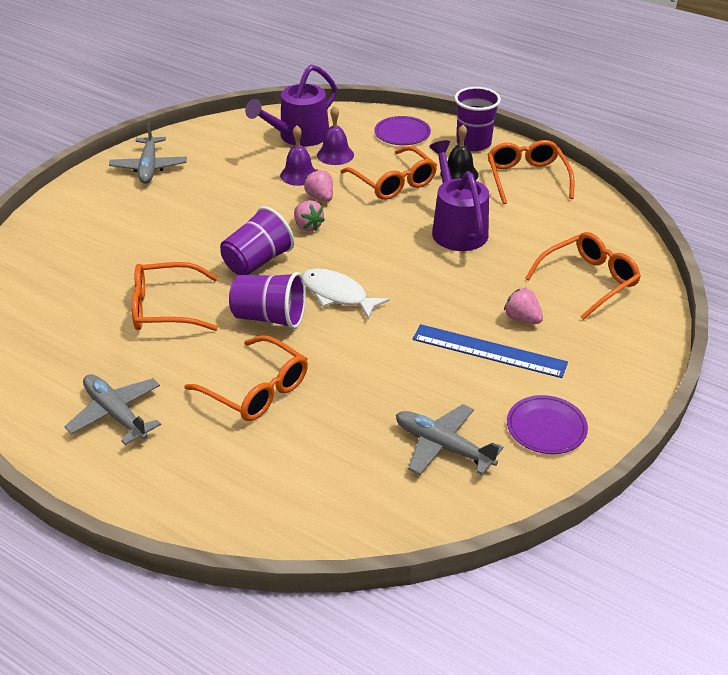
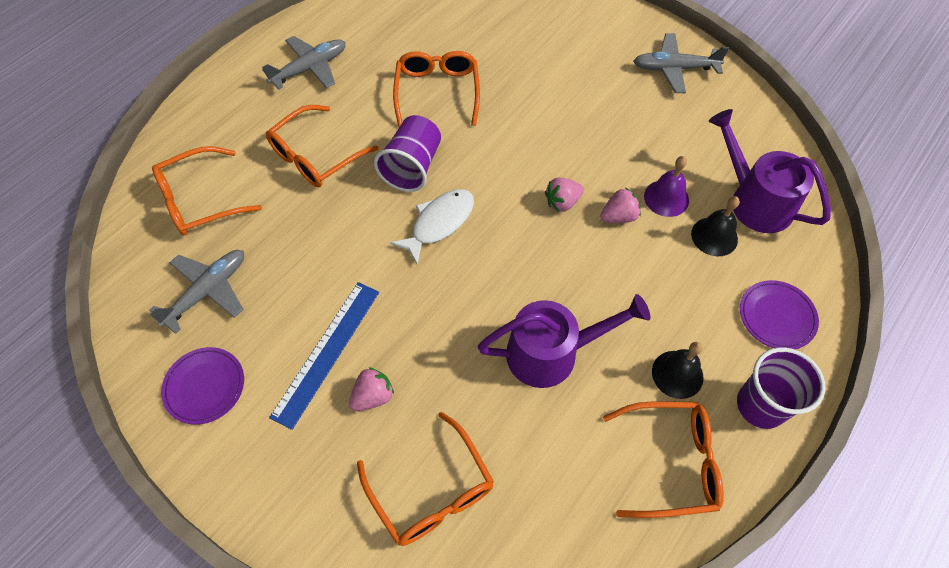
camera: 95 degrees right, 20 degrees up
(257, 261) = (501, 158): purple cup -> none
(335, 155) = (714, 236): purple bell -> black bell
(394, 183) = (652, 294): orange glasses -> orange glasses (198, 201)

